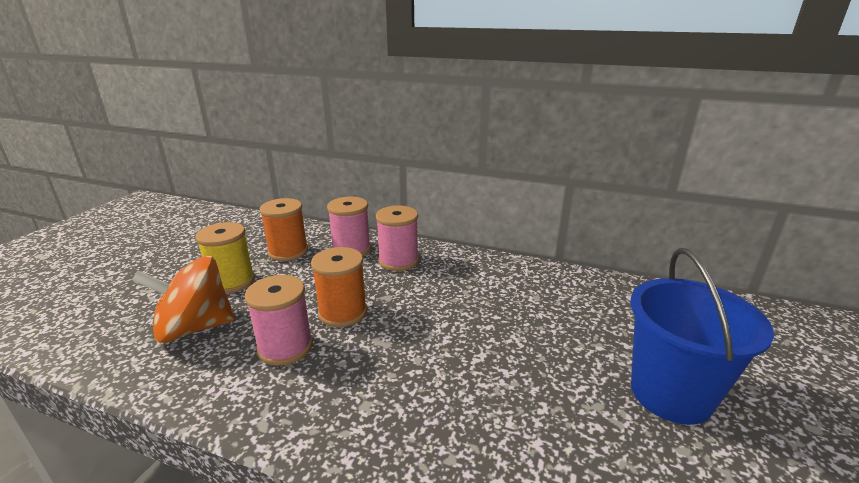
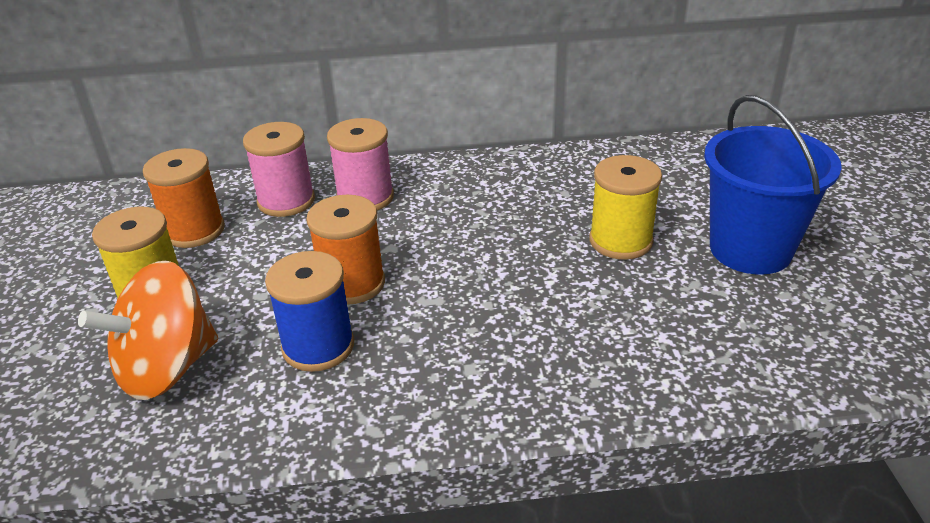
camera: 25 degrees left, 10 degrees up
(285, 347) = (318, 346): pink spool -> blue spool
(555, 347) = (620, 241): none -> yellow spool

